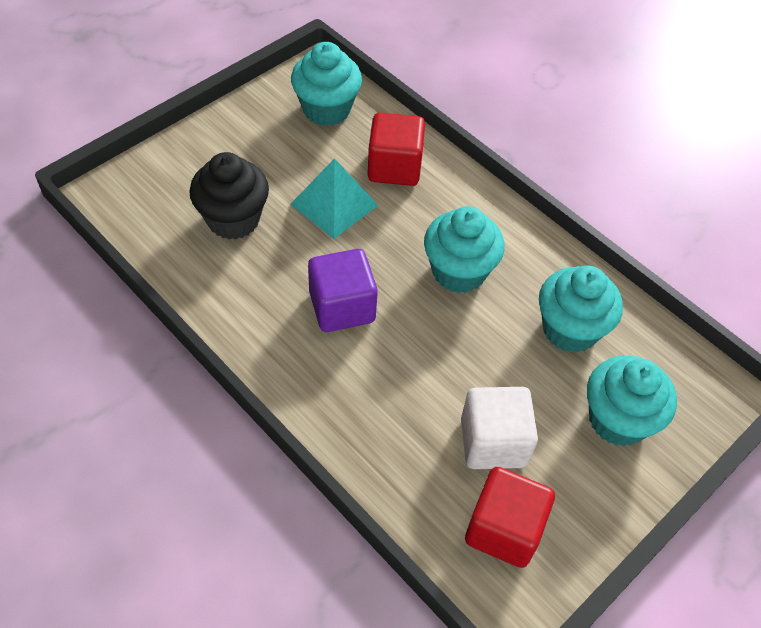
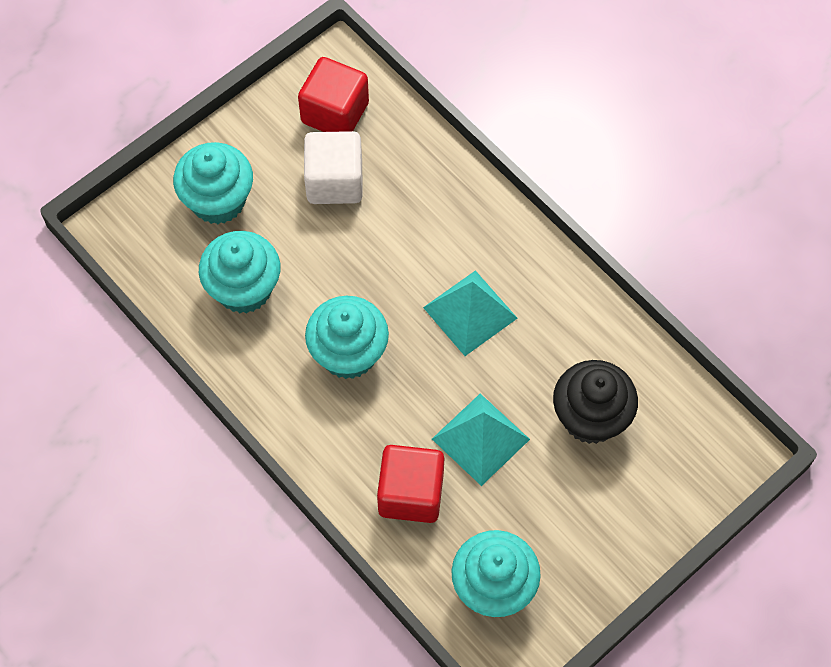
camera: 175 degrees left, 10 degrees up
(342, 307) = (470, 312): purple cube -> turquoise pyramid

